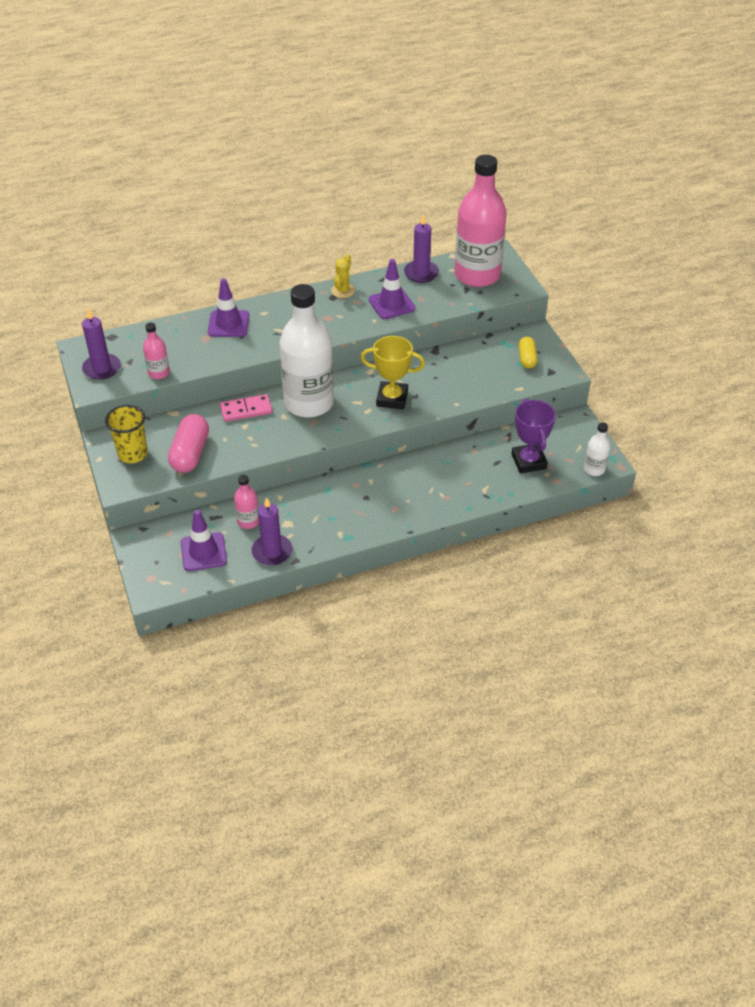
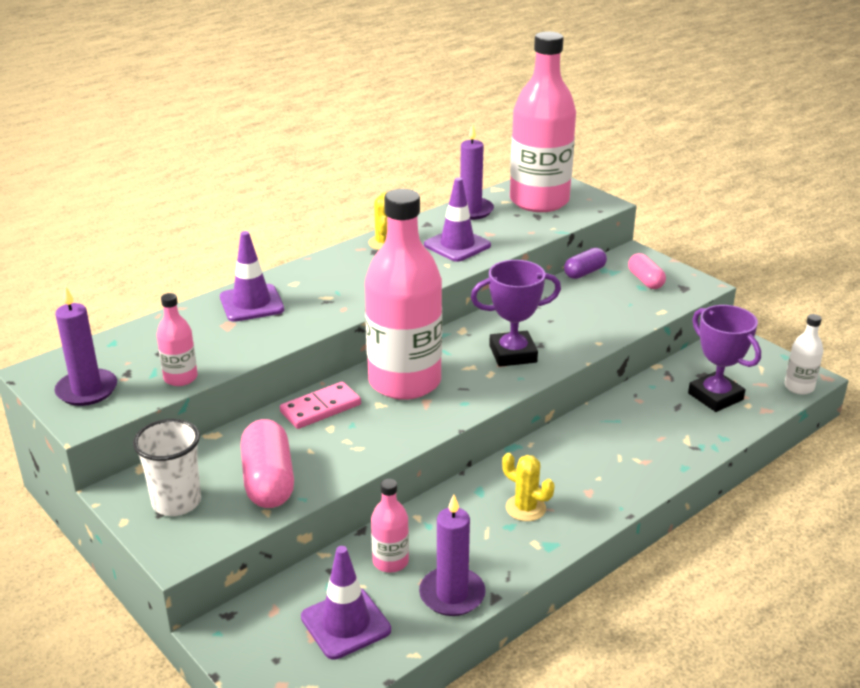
camera: 20 degrees left, 15 degrees down
(133, 454) = (176, 502): yellow cup -> white cup
(309, 403) = (404, 382): white bottle -> pink bottle
(348, 509) = (525, 508): none -> yellow cactus
(392, 399) = (513, 354): yellow trophy -> purple trophy
(487, 341) = (584, 272): none -> purple capsule
(527, 358) = (645, 280): yellow capsule -> pink capsule

